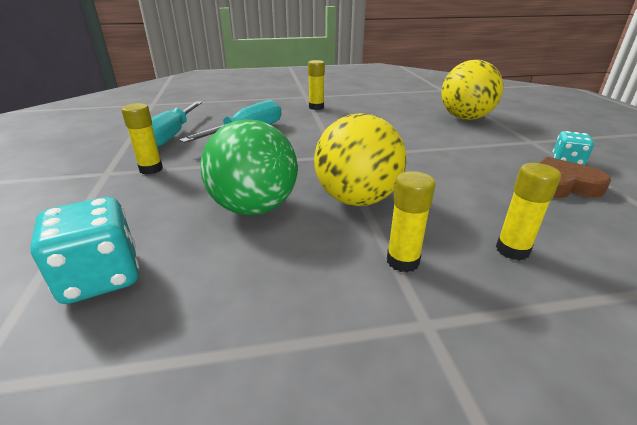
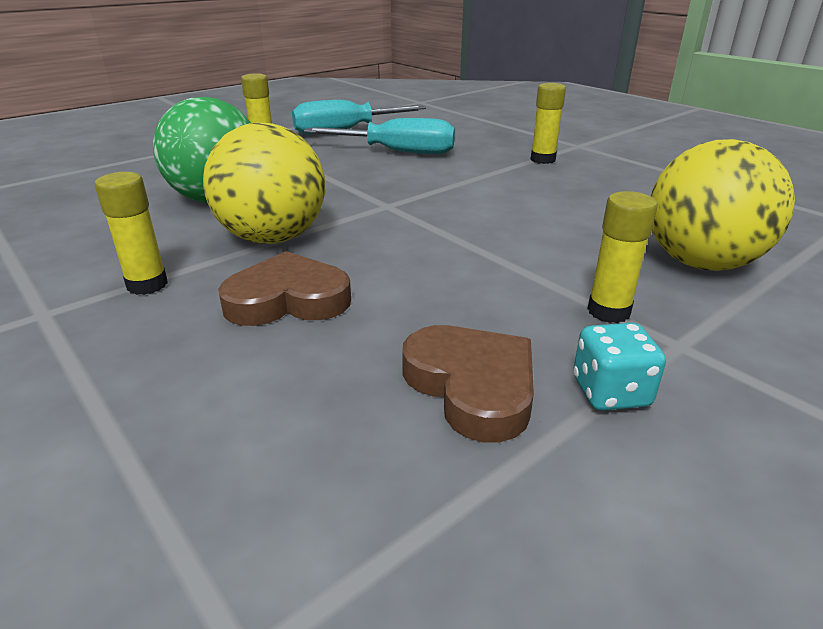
camera: 60 degrees right, 0 degrees up
(101, 277) = (84, 184): turquoise dice -> none
(455, 211) = (288, 300): none -> brown heart
(512, 250) = (203, 350): yellow glue stick -> yellow glue stick (608, 311)

